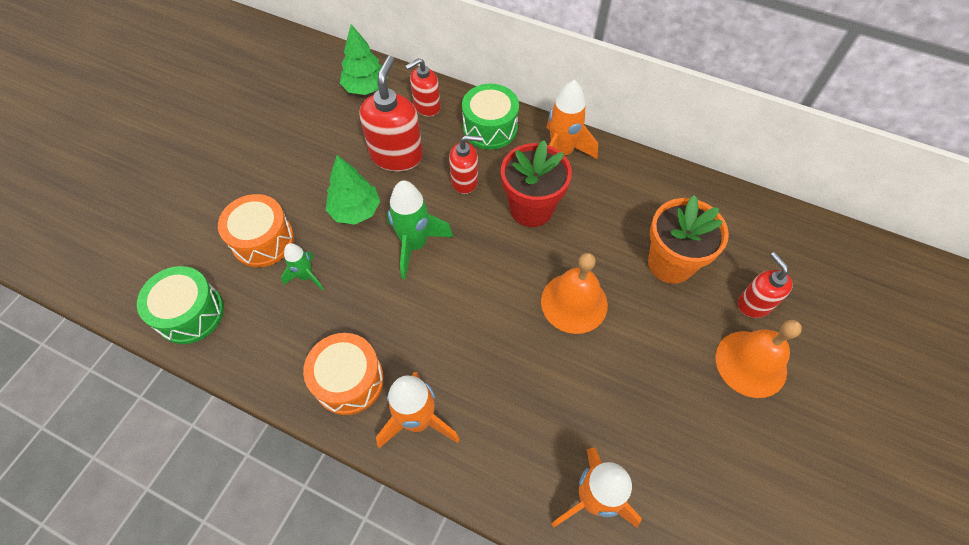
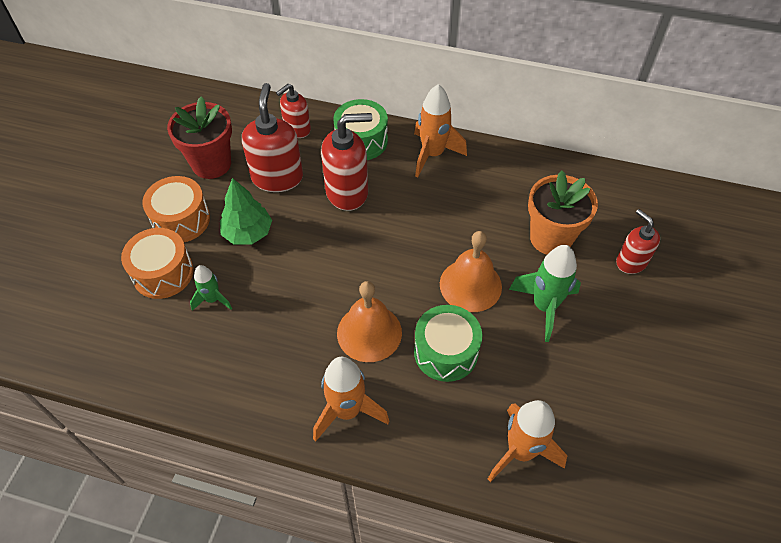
camera: 10 degrees left, 5 degrees down
(190, 313) = (105, 350): green drum -> green drum (446, 352)
(349, 380) = (274, 386): orange drum -> orange drum (181, 220)
(365, 88) = (234, 119): green tree -> none
(415, 245) = (312, 256): green rocket -> green rocket (544, 306)
(465, 181) = (347, 192): red soap dispenser -> red soap dispenser, size x1.62
(531, 209) = (415, 208): red flower pot -> red flower pot (211, 164)
(751, 363) = (637, 313): orange bell -> orange bell (369, 332)

